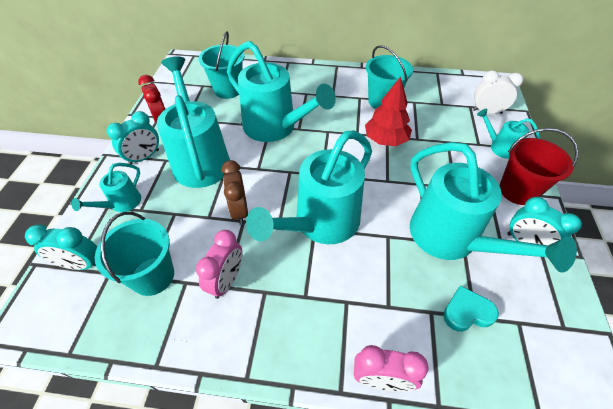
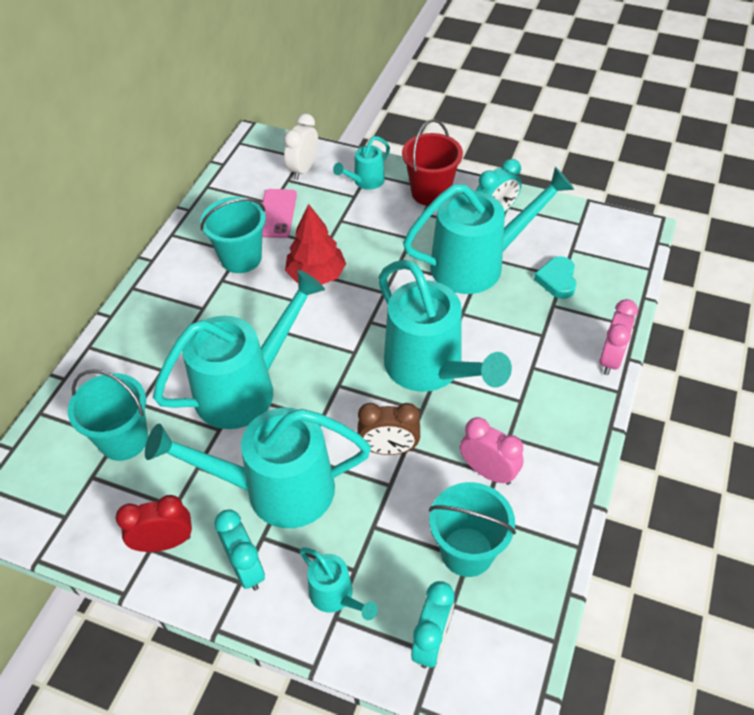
camera: 75 degrees left, 0 degrees up
(433, 108) = (277, 213): none -> pink phone

